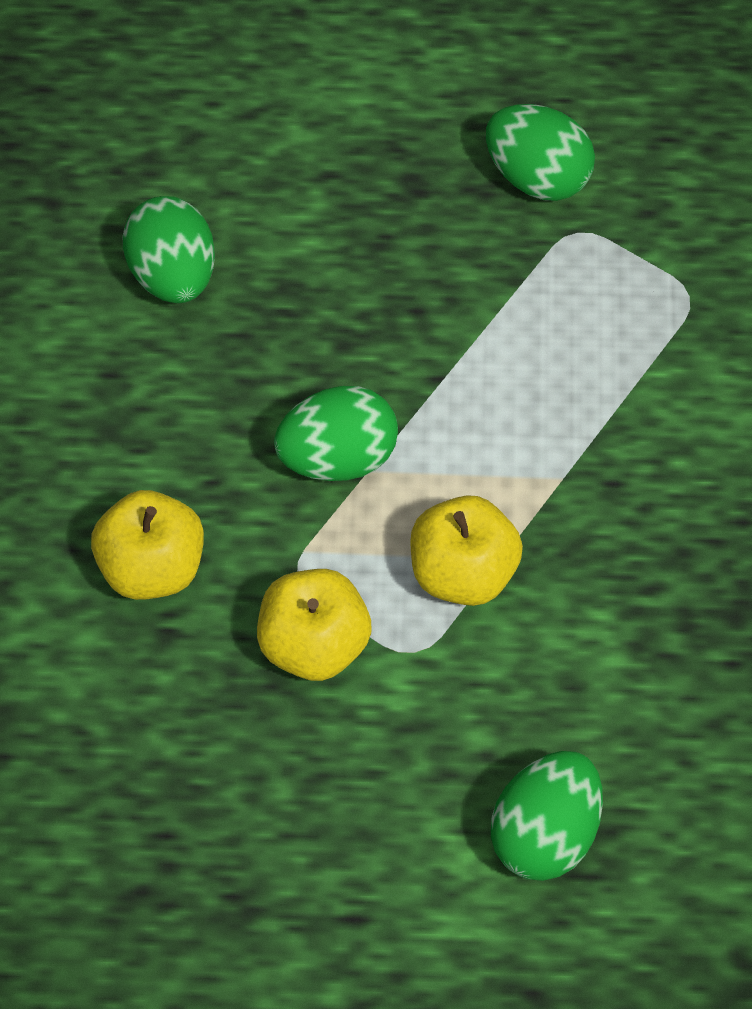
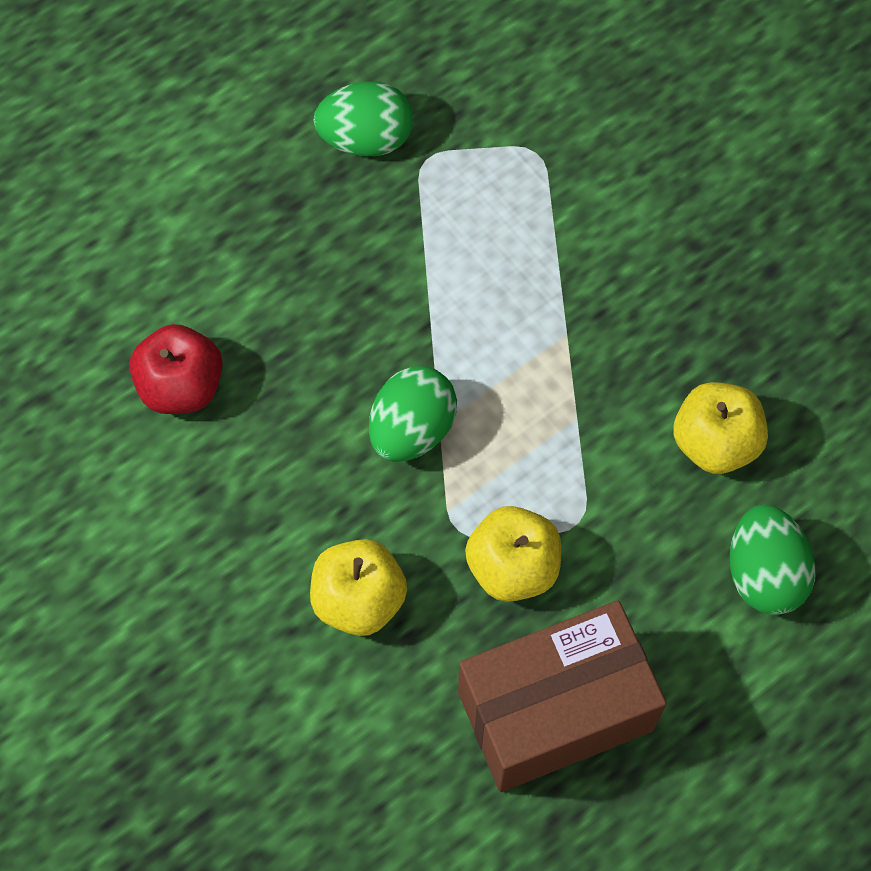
camera: 40 degrees left, 5 degrees up
(173, 276) = (181, 387): green egg -> red apple
(232, 798) = (555, 710): none -> brown box
(463, 572) = (562, 445): yellow apple -> yellow apple (715, 443)

